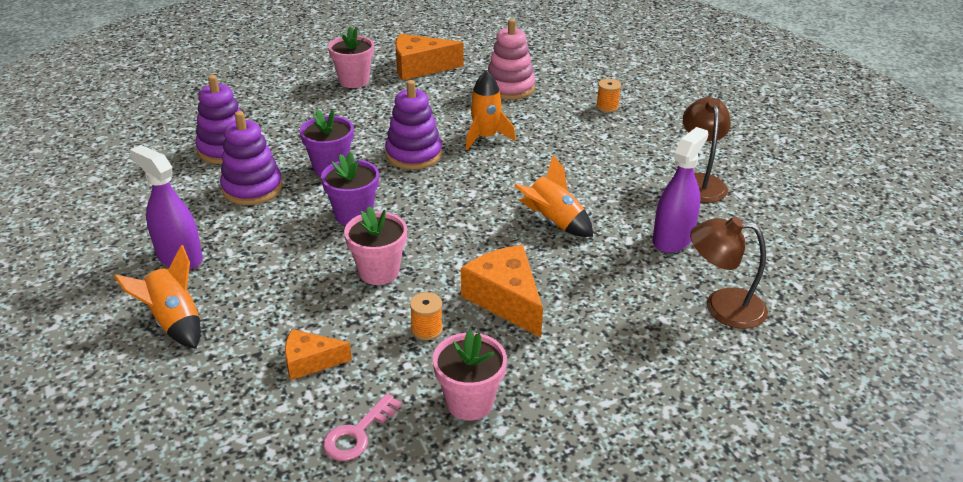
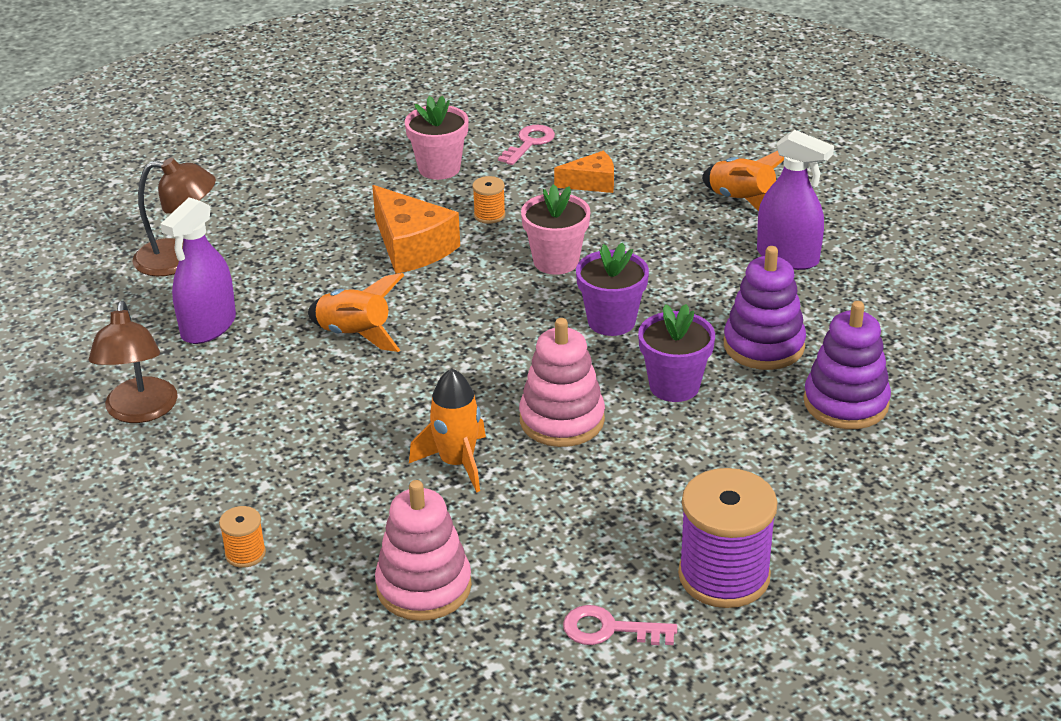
camera: 175 degrees right, 0 degrees up
(354, 81) = (724, 576): pink flower pot -> purple spool
(413, 154) = (562, 420): purple stacking toy -> pink stacking toy
(420, 68) = (609, 629): orange cheese -> pink key

